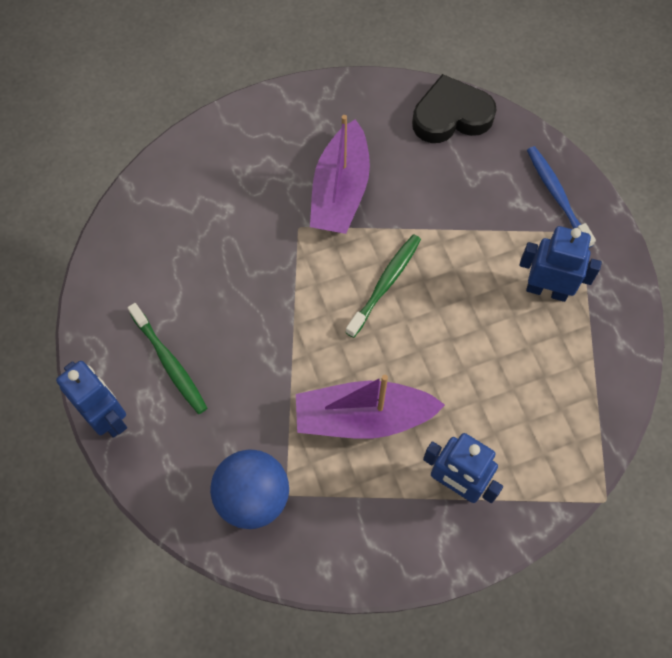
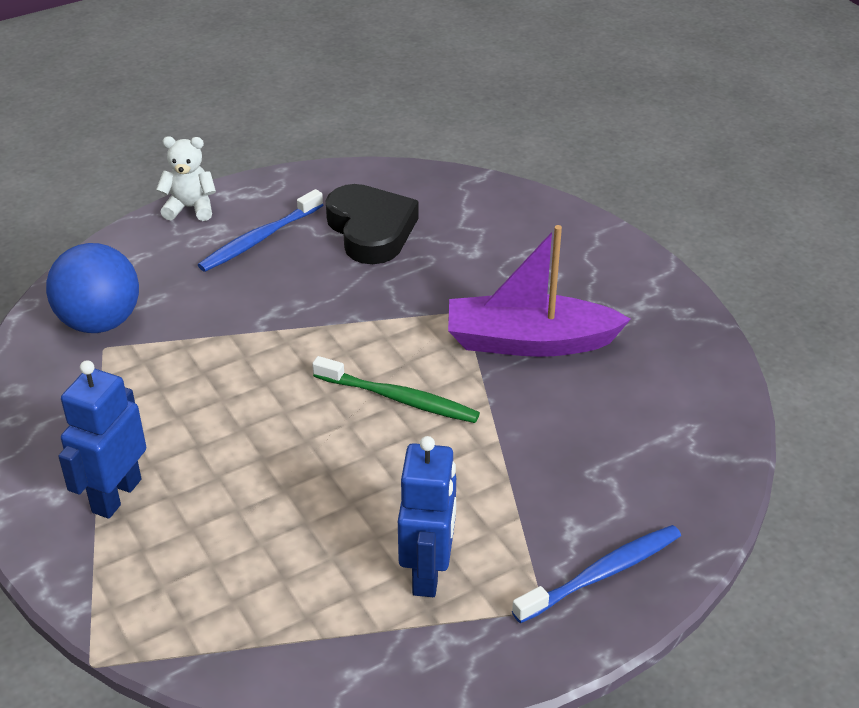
camera: 80 degrees right, 25 degrees down
(107, 417) = (190, 208): blue robot -> white teddy bear
(169, 362) = (260, 239): green toothbrush -> blue toothbrush
(363, 417) = (205, 399): purple boat -> none
(451, 116) = (700, 438): black heart -> black heart (371, 230)

